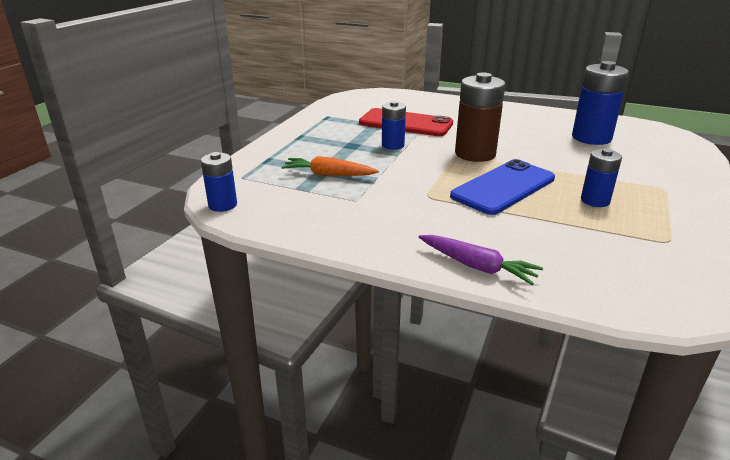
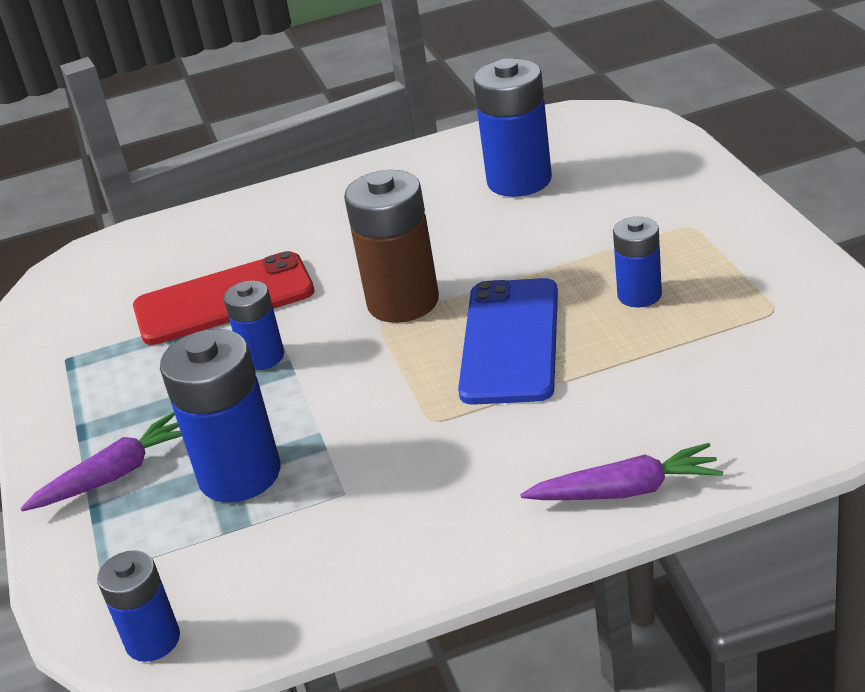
camera: 35 degrees left, 5 degrees up
(289, 153) = (115, 475): none -> purple carrot
(328, 174) = (240, 474): orange carrot -> blue battery

